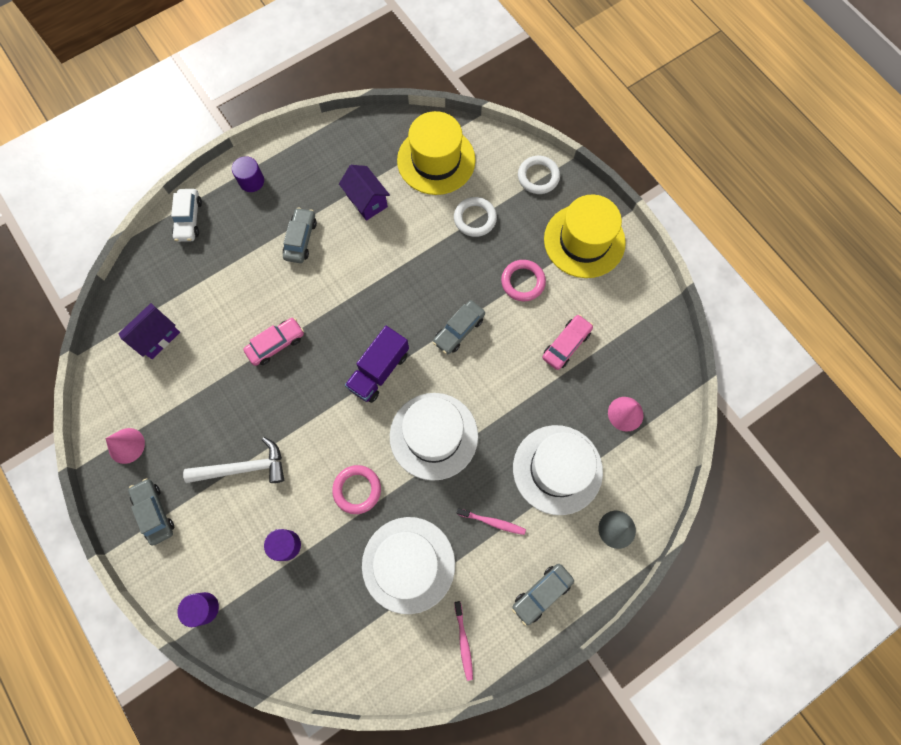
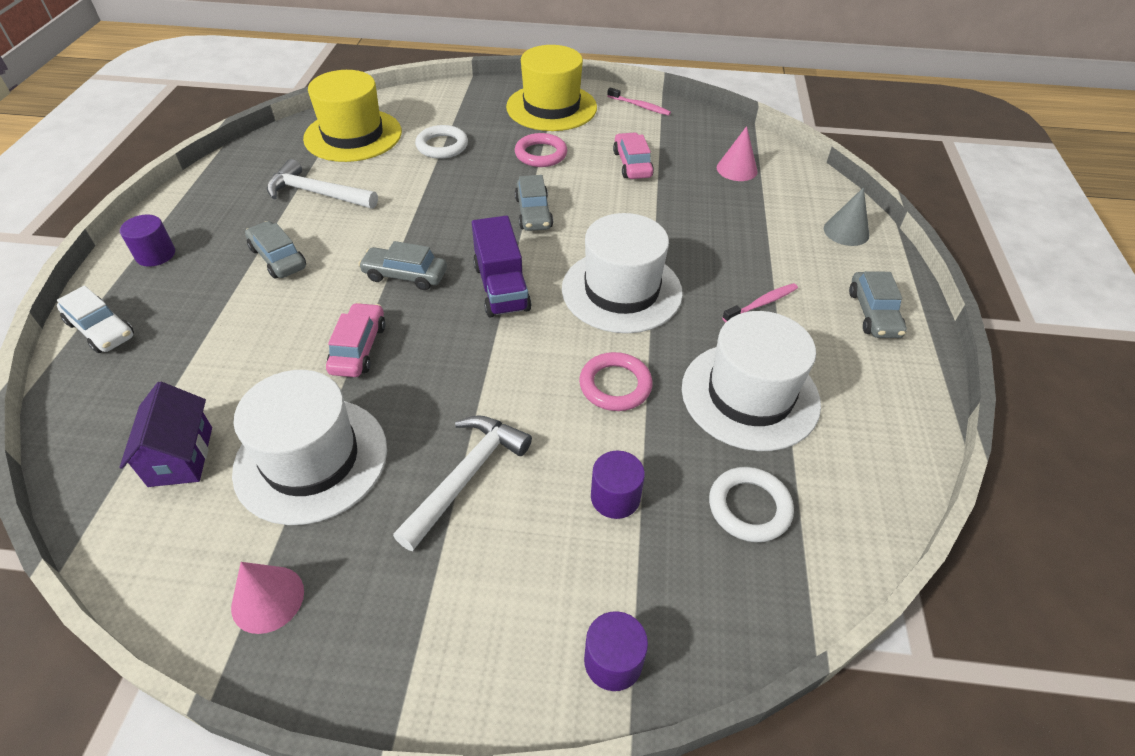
camera: 50 degrees left, 25 degrees down
(154, 512) = (405, 630): grey car -> grey car (405, 275)
(366, 201) = (317, 193): purple house -> white hammer
(463, 642) = (884, 403): pink toothbrush -> pink toothbrush (640, 106)
(538, 177) = (460, 97): white ring -> white ring (749, 507)
(557, 469) = (749, 233): white hat -> white hat (311, 459)

